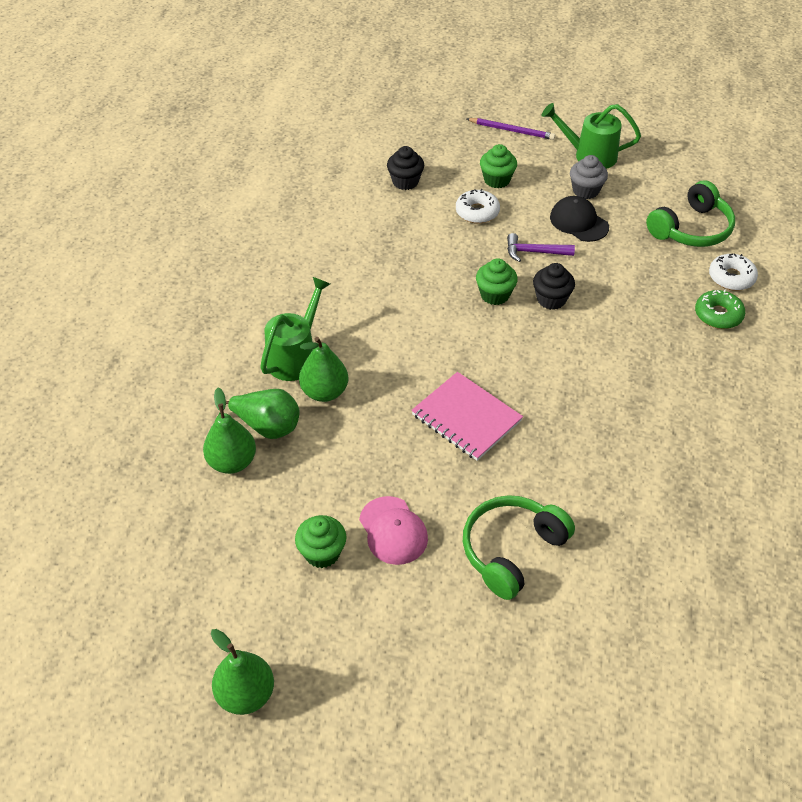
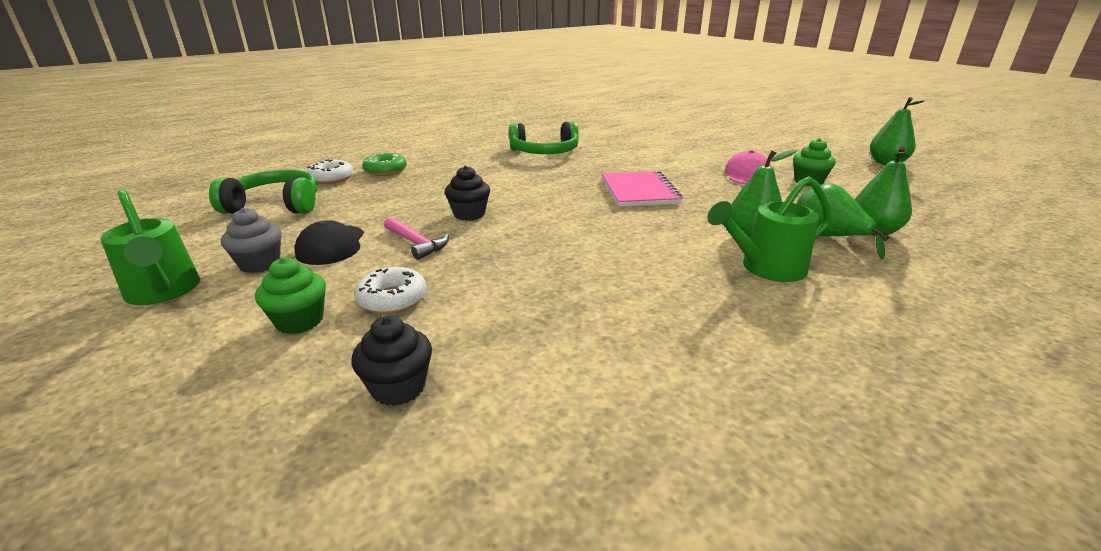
camera: 140 degrees left, 20 degrees down
(495, 295) = (508, 233): green cupcake -> none
(511, 550) = (677, 153): green headphones -> green headphones (545, 152)
(512, 130) = (124, 377): purple pencil -> none
(534, 252) = (416, 243): purple hammer -> pink hammer

